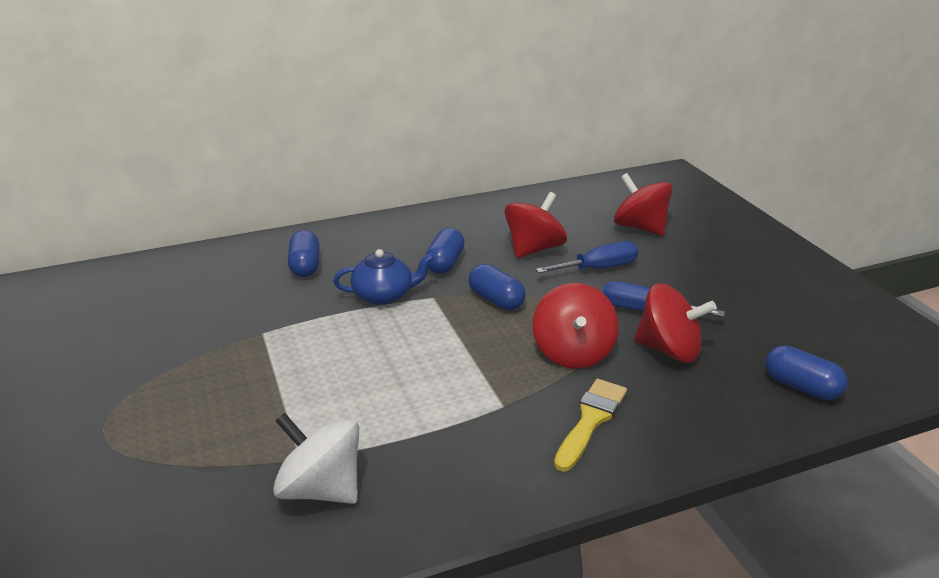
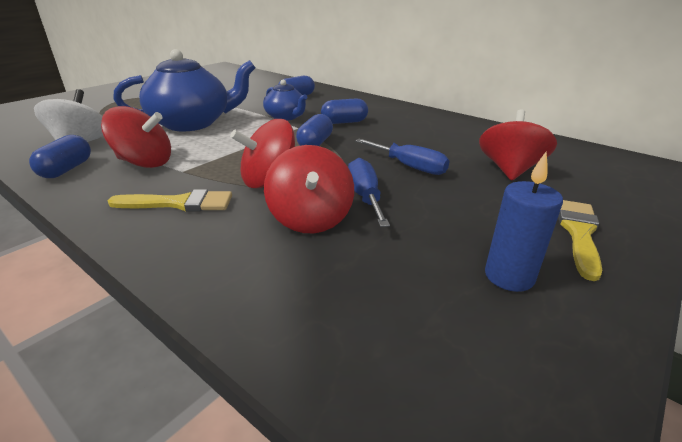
camera: 60 degrees right, 0 degrees up
(329, 373) = (192, 123): none -> blue teapot
(534, 249) = (403, 141): red spinning top -> red spinning top (144, 162)
(751, 248) = (579, 233): none -> yellow brush
(790, 295) = (509, 276): none -> blue candle
(801, 387) = (306, 313): blue capsule -> blue capsule (66, 169)

